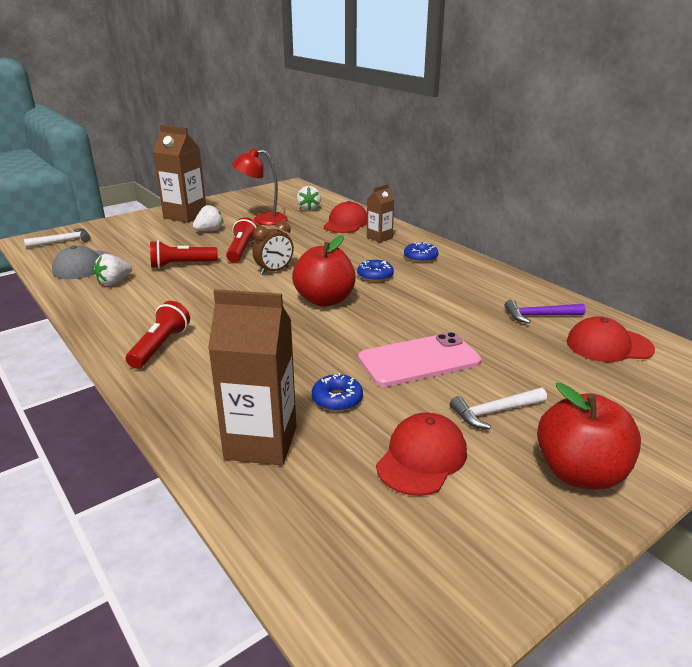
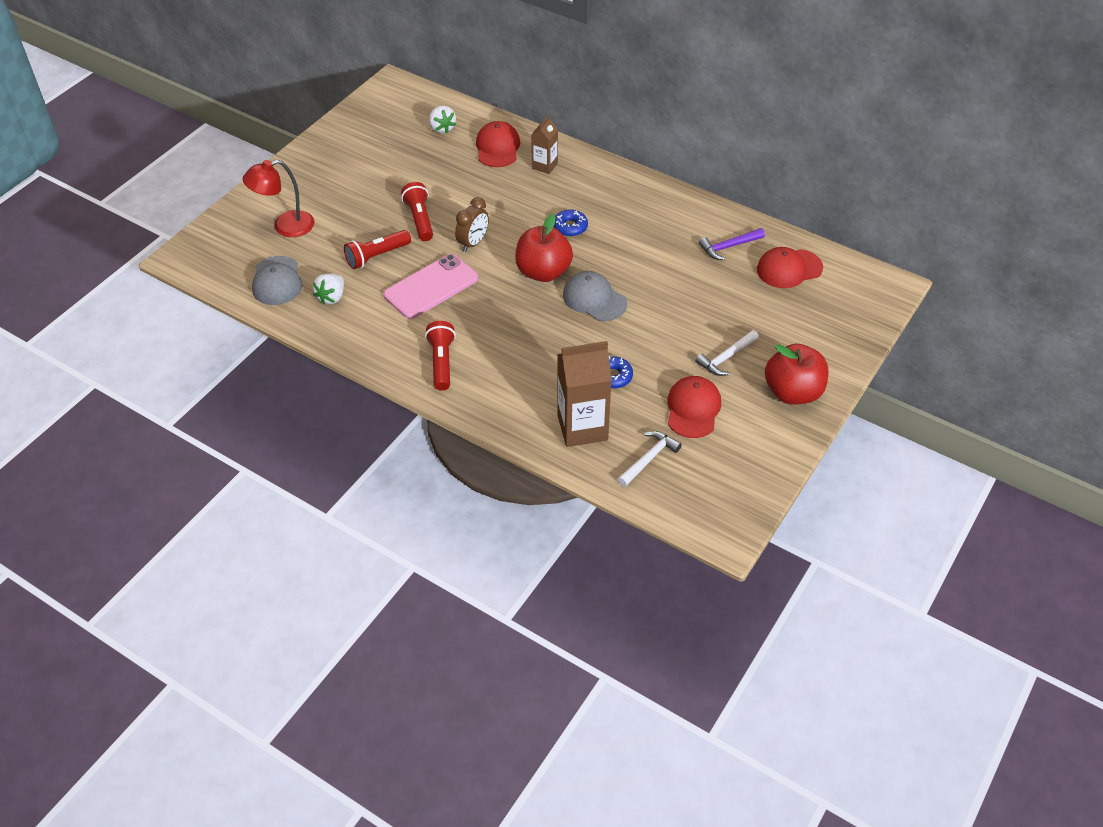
camera: 20 degrees left, 20 degrees up
(63, 241) = (218, 249): white hammer -> white hammer (649, 458)
(185, 216) = (314, 173): brown carton -> none
(209, 231) = (362, 194): white strawberry -> none
(262, 219) = (405, 161): red lamp -> red lamp (285, 226)
(363, 329) = (594, 299): none -> grey cap
(419, 360) = (654, 322): pink phone -> pink phone (431, 287)
(420, 257) = (599, 189): blue donut -> none

